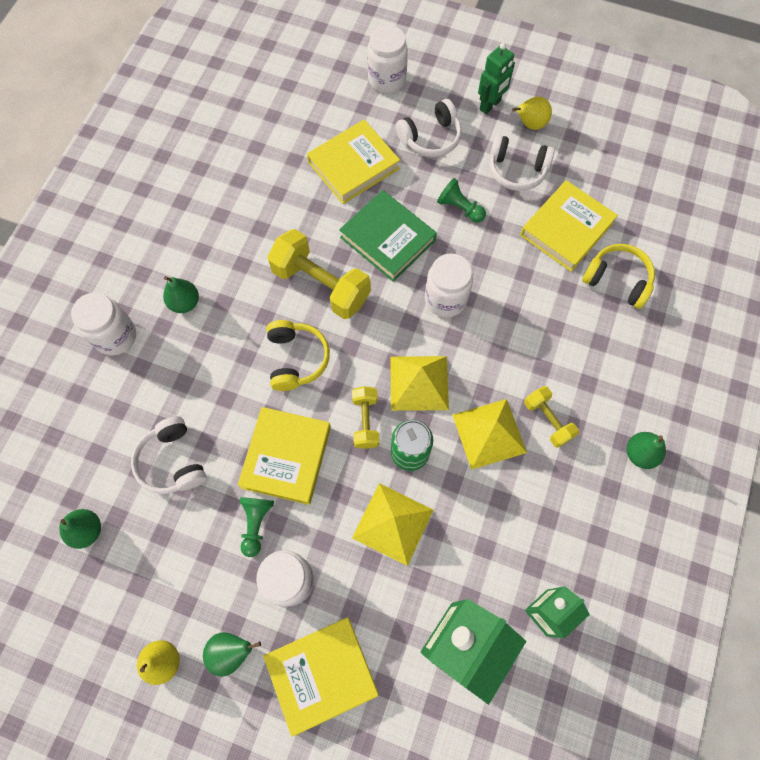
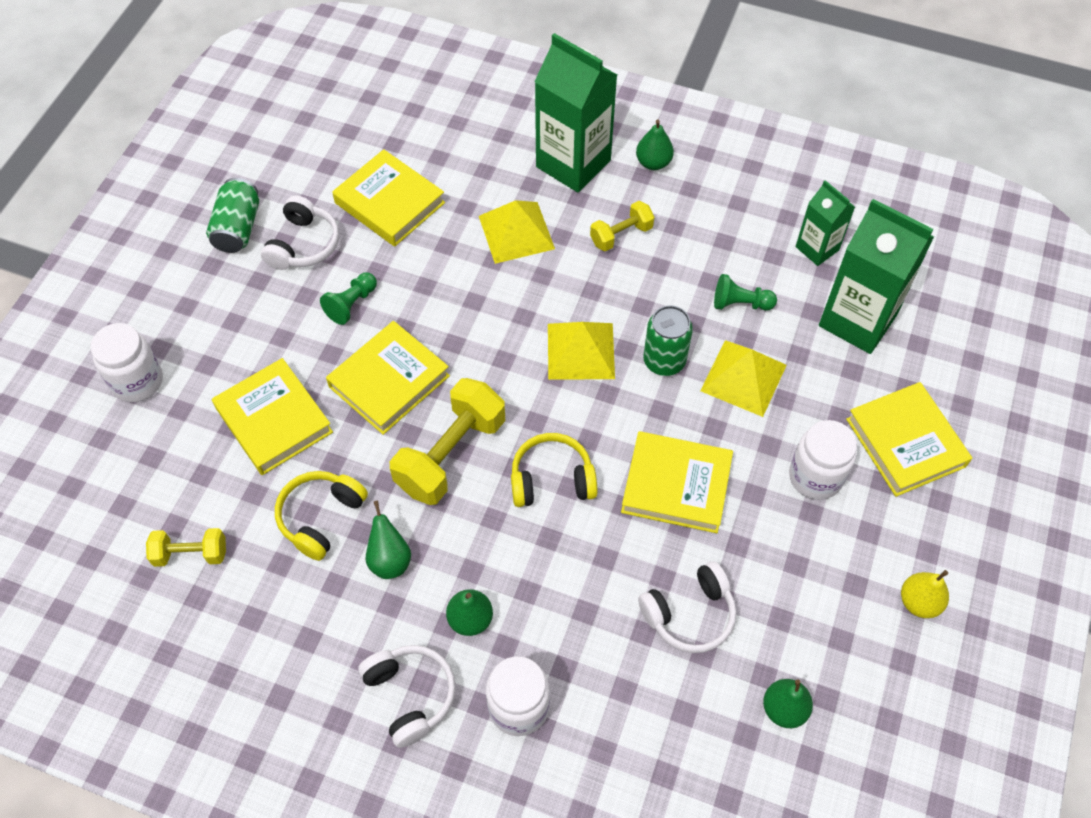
camera: 90 degrees left, 10 degrees down
(231, 652) = (898, 531): green pear -> green pear (390, 559)
(256, 524) = (757, 514): green pawn -> green pawn (740, 303)
(365, 421) = (629, 404): yellow dumbbell -> yellow dumbbell (191, 554)
(387, 239) = (389, 381): green book -> yellow book
(430, 138) = (242, 332): white headphones -> white headphones (410, 695)
(445, 299) = (475, 322): white jar -> none
(489, 433) = (638, 287): yellow pyramid -> yellow pyramid (516, 232)
(490, 105) = (201, 267): green robot -> none
(530, 124) = (238, 228): yellow pear -> green can
(617, 280) = (458, 163): yellow headphones -> yellow headphones (321, 517)
(629, 379) = (573, 164): none -> green carton

